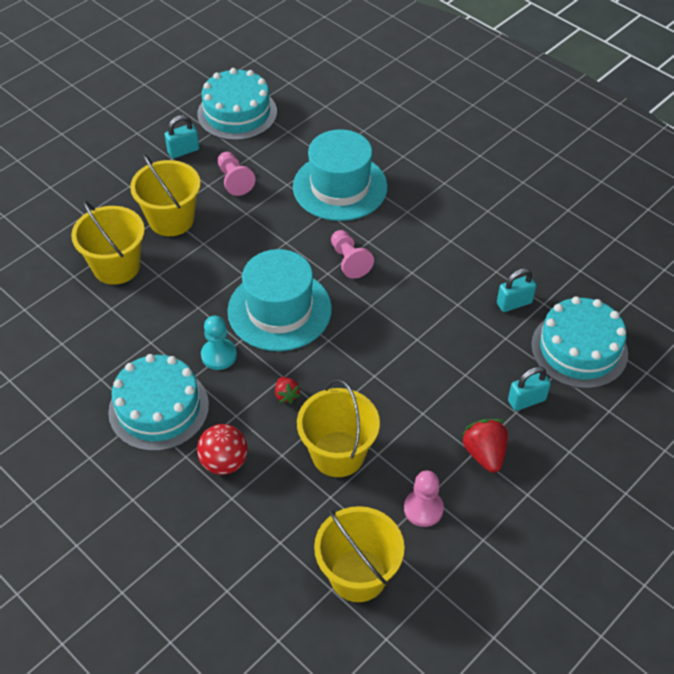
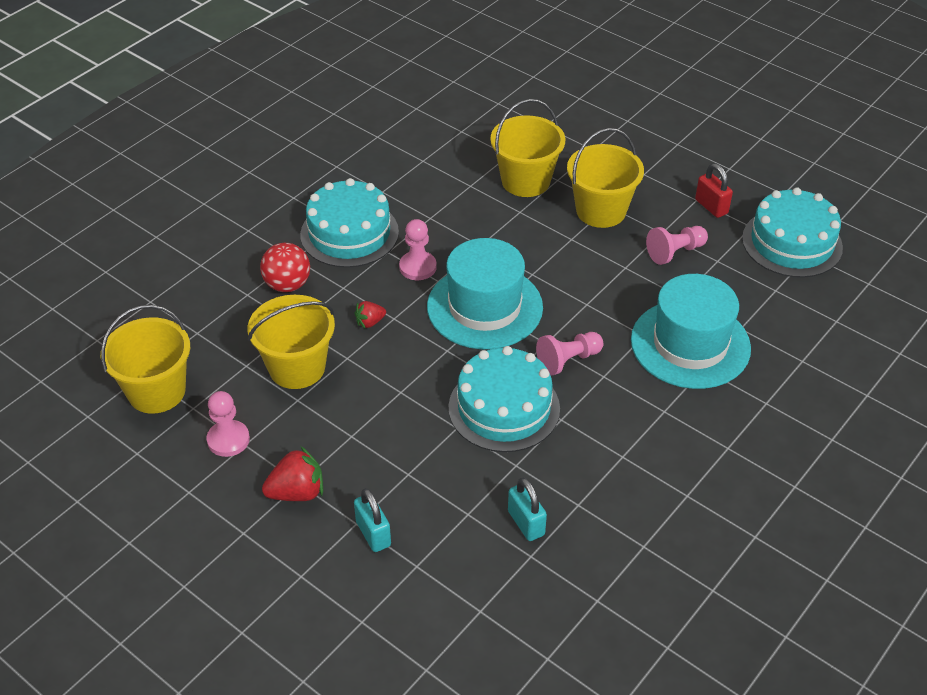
camera: 85 degrees right, 5 degrees down
(183, 151) = (711, 207): turquoise padlock -> red padlock
(219, 355) = (417, 267): turquoise pawn -> pink pawn
(579, 349) = (457, 592): turquoise cake -> turquoise cake (504, 408)

